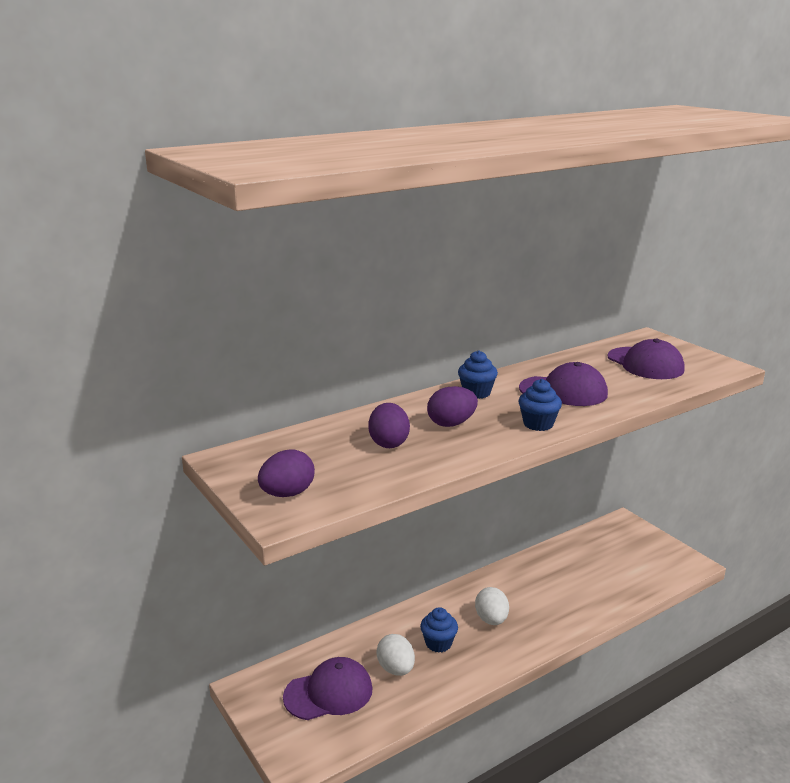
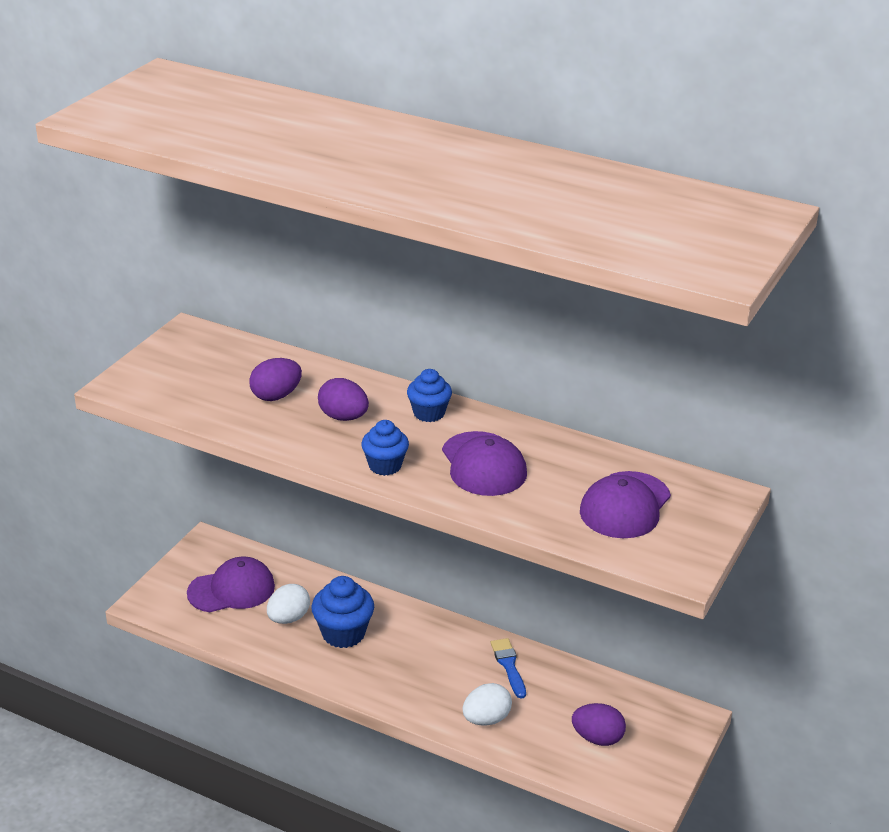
camera: 60 degrees right, 10 degrees up
(287, 494) = (152, 377): purple egg -> purple egg (597, 738)
(328, 693) = (231, 589): purple cap -> purple cap turned 60 degrees counterclockwise
(438, 643) = (343, 633): blue cupcake -> blue cupcake, size x1.53
(491, 620) = (406, 658): white egg -> white egg (486, 719)
(530, 574) = (509, 665): none -> blue brush

